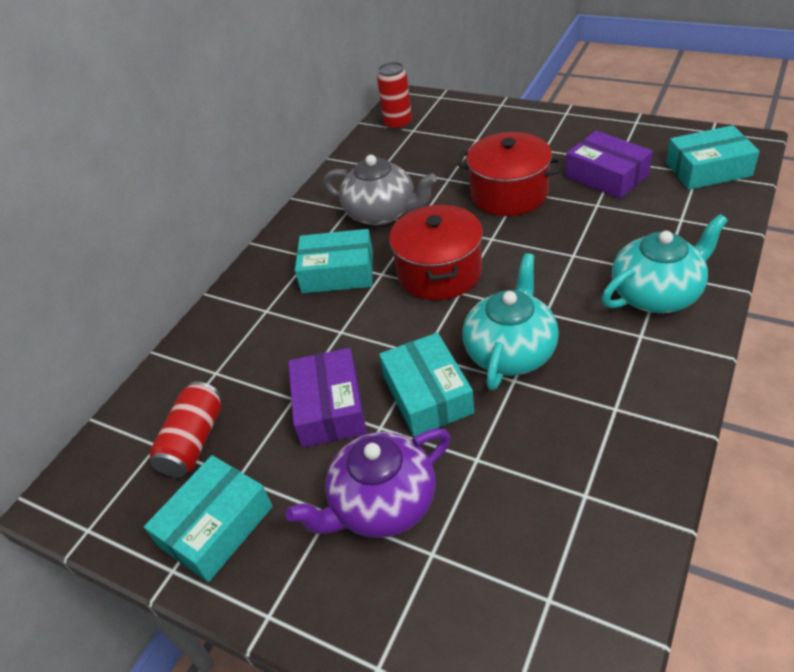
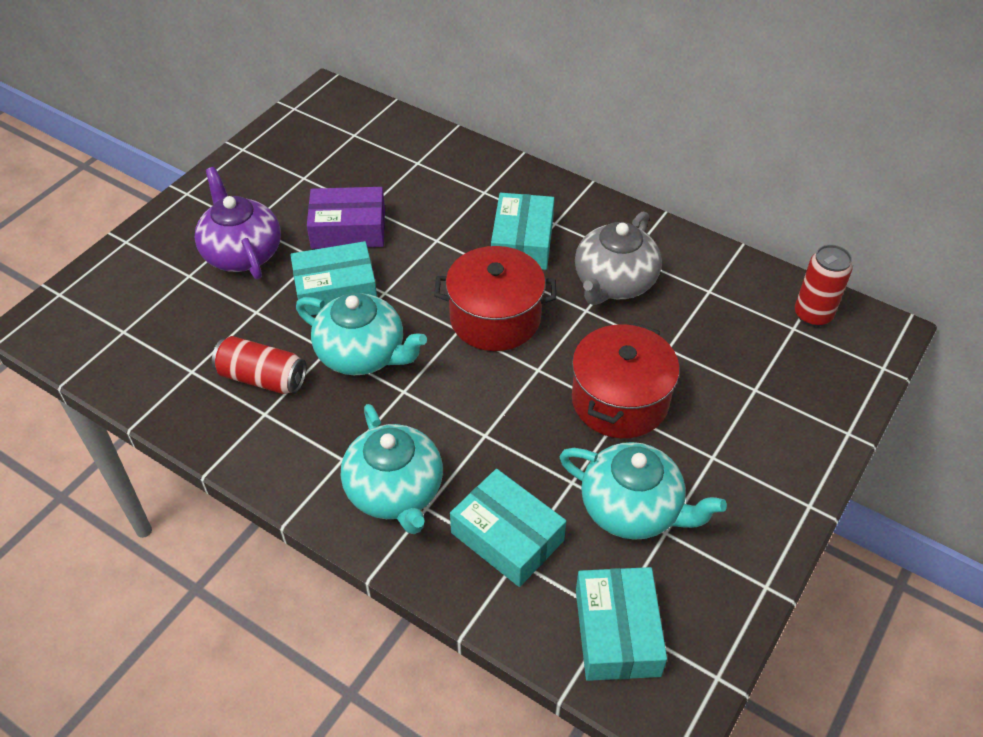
camera: 90 degrees right, 5 degrees up
(193, 441) = (348, 153): red can -> red can (262, 378)
(216, 526) = (266, 168): turquoise box -> turquoise box (507, 536)
(606, 176) = (632, 509): purple box -> turquoise teapot

